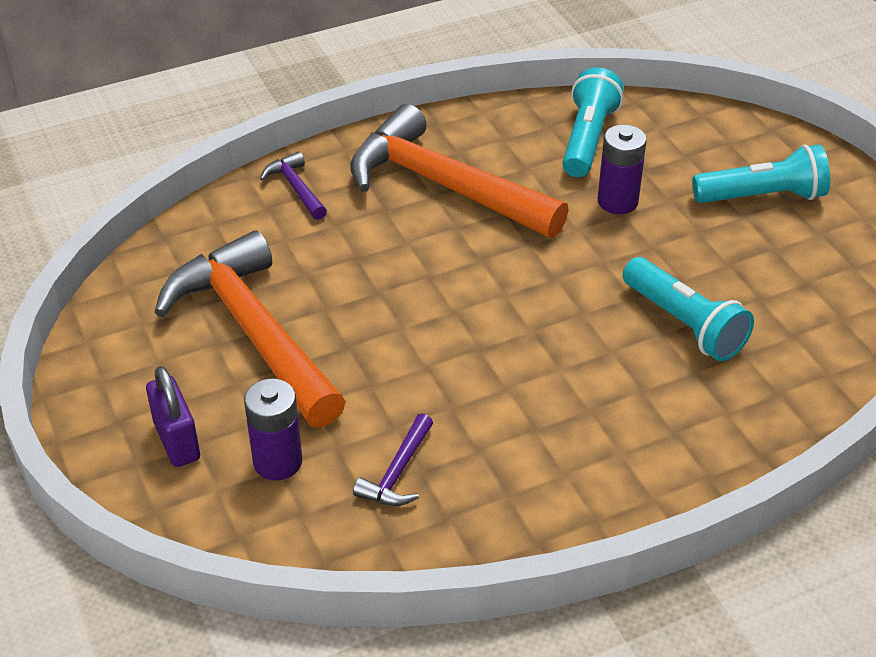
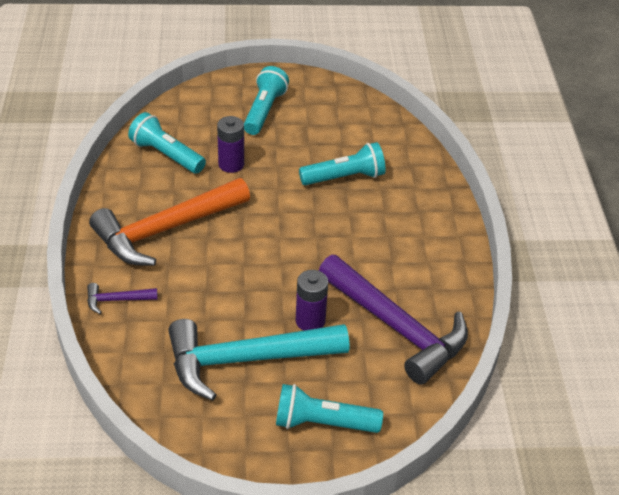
camera: 70 degrees left, 0 degrees up
(177, 441) = (322, 423): purple padlock -> turquoise flashlight
(253, 332) = (245, 360): orange hammer -> turquoise hammer
(278, 462) = (363, 378): purple battery -> purple battery (310, 321)
(397, 472) = (396, 327): purple hammer -> purple hammer, size x2.41

